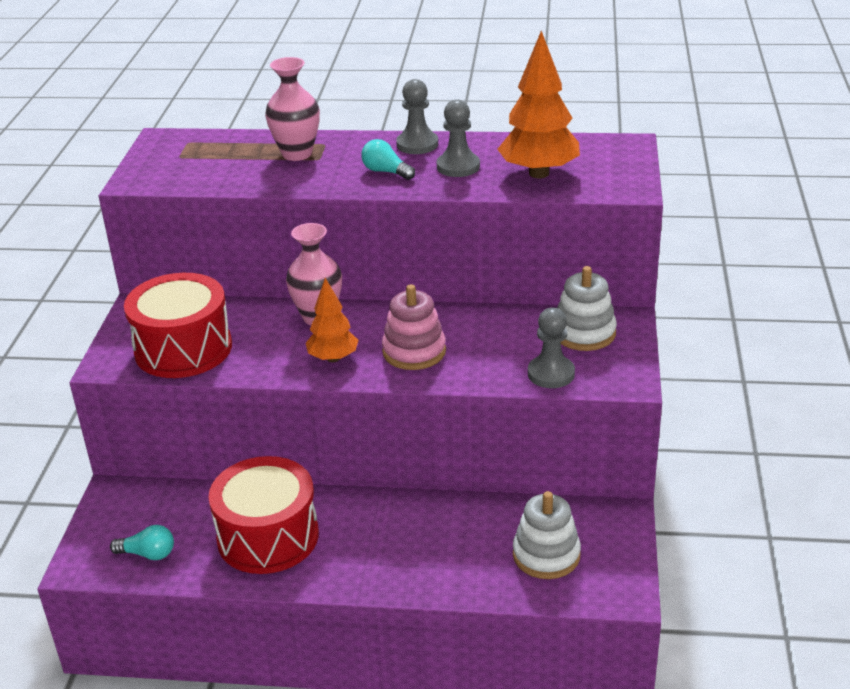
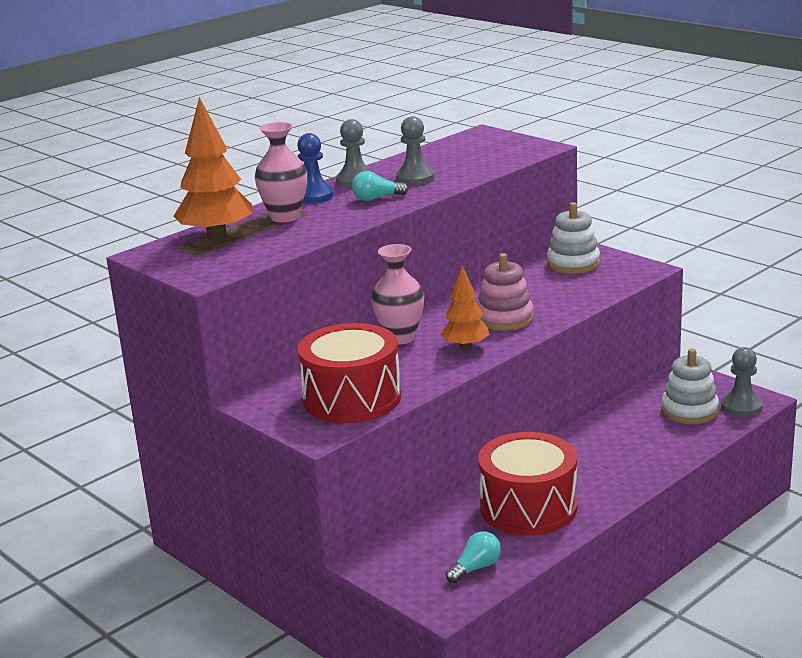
camera: 50 degrees left, 10 degrees down
(358, 144) = (314, 196): none -> blue pawn
(538, 173) = (472, 162): orange tree -> orange tree (217, 237)
(551, 374) = (603, 286): grey pawn -> grey pawn (741, 407)

